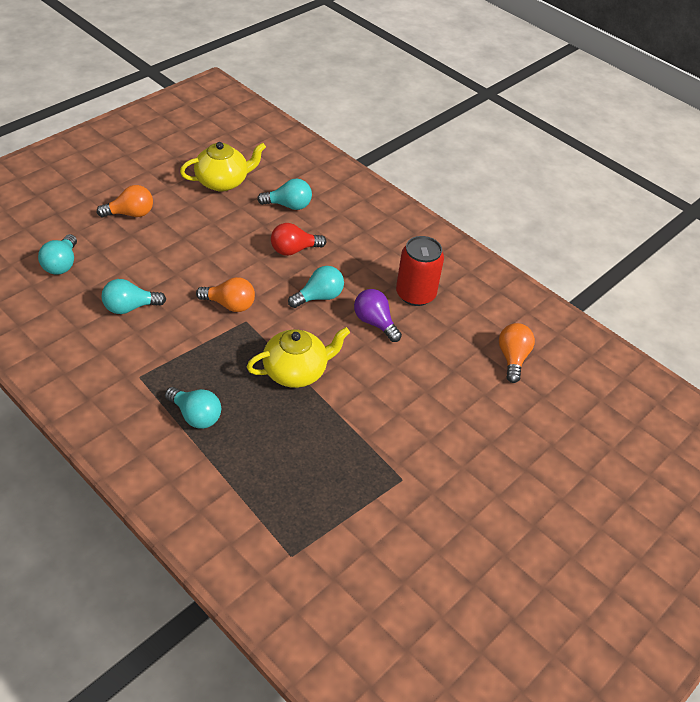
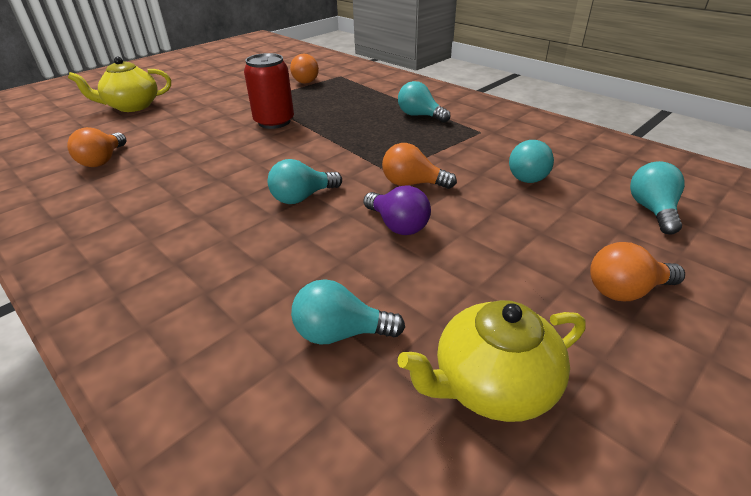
camera: 175 degrees left, 10 degrees down
(130, 307) = (527, 175): turquoise light bulb -> turquoise light bulb turned 120 degrees clockwise
(294, 250) = (333, 251): red light bulb -> none
(296, 371) = (334, 141): yellow teapot -> yellow teapot (132, 106)
(343, 540) = (306, 80): none -> orange light bulb
(375, 323) = (240, 178): purple light bulb -> purple light bulb (397, 225)
(415, 294) = (173, 208): red can -> red can (274, 122)

